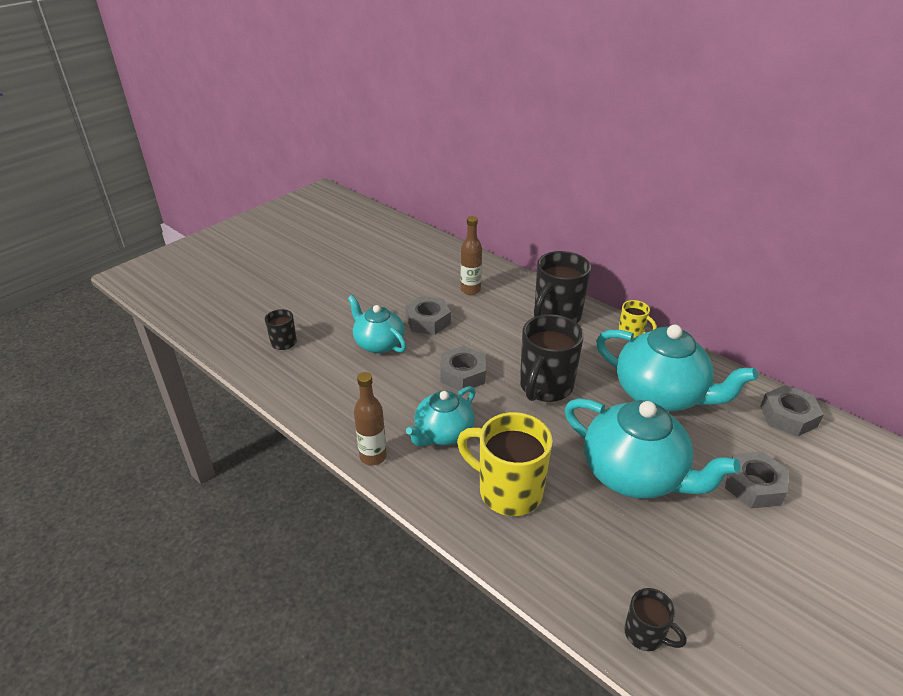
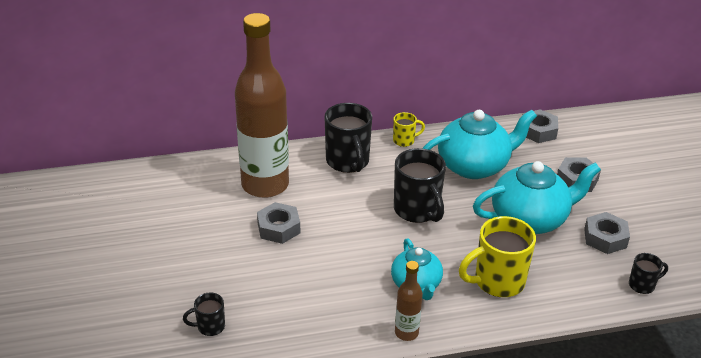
camera: 55 degrees left, 0 degrees up
(378, 343) = (277, 269): turquoise teapot -> none
(463, 374) = (363, 242): grey nut -> grey nut (605, 238)
(470, 290) = (265, 185): brown bottle -> brown bottle, size x2.34

